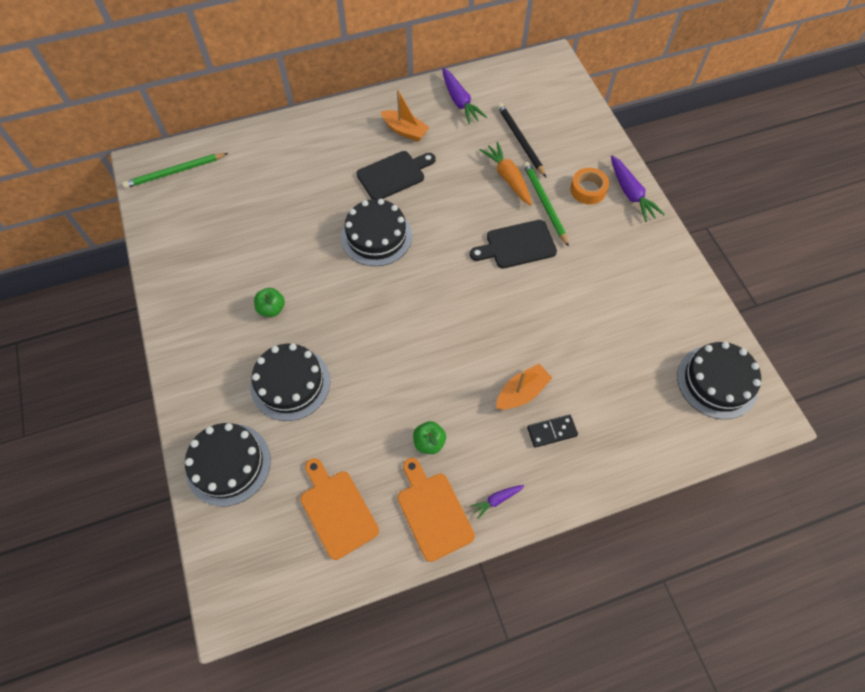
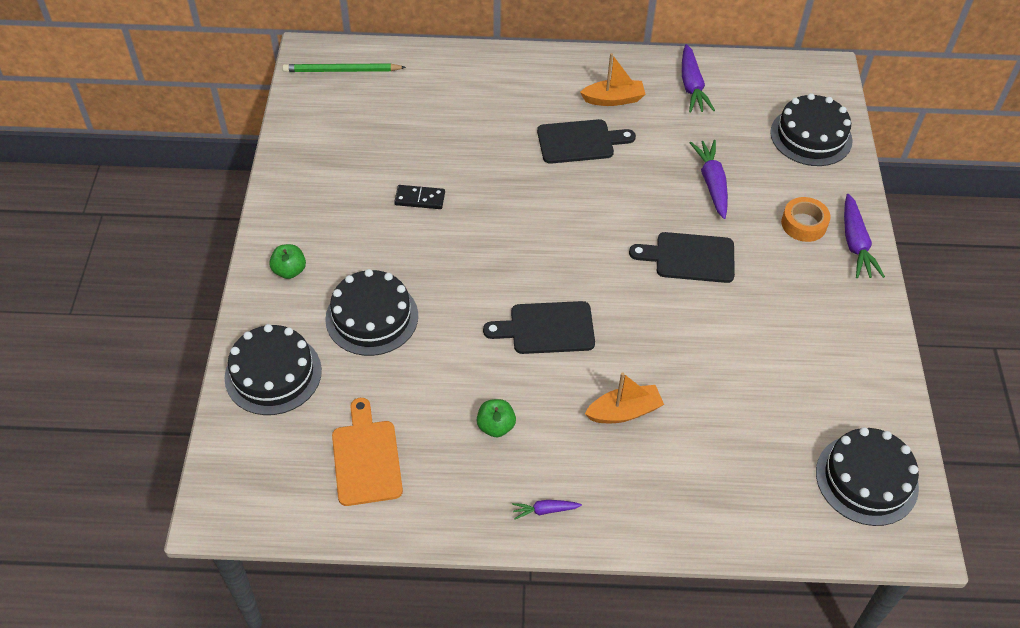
camera: 20 degrees right, 10 degrees down
(271, 309) = (384, 237): green apple -> green apple (289, 271)
(376, 236) = (531, 199): black cake -> black cake (811, 136)
(405, 131) = (613, 99): orange boat -> orange boat turned 60 degrees counterclockwise
(433, 512) = (469, 497): orange cutting board -> none
(434, 343) = (547, 328): none -> black cutting board
(508, 178) = (712, 183): orange carrot -> purple carrot
(520, 140) = (745, 147): black pencil -> none
(544, 203) = (743, 223): green pencil -> none
(552, 432) = (640, 464): black domino -> black domino (420, 199)

